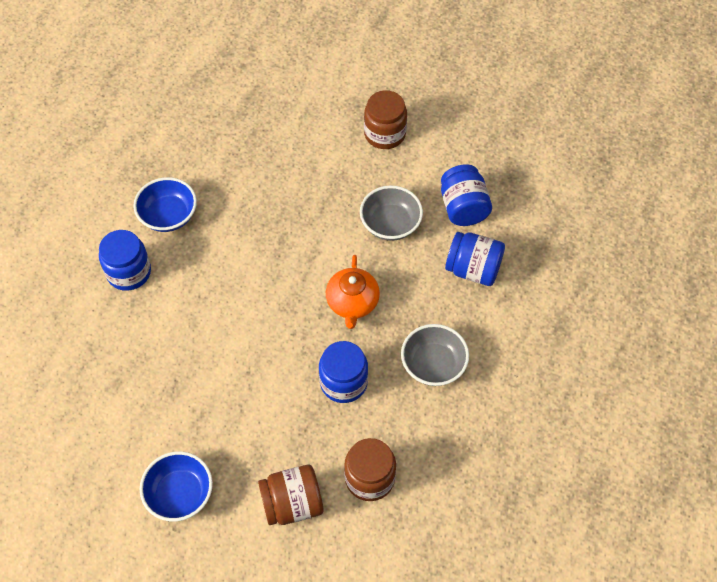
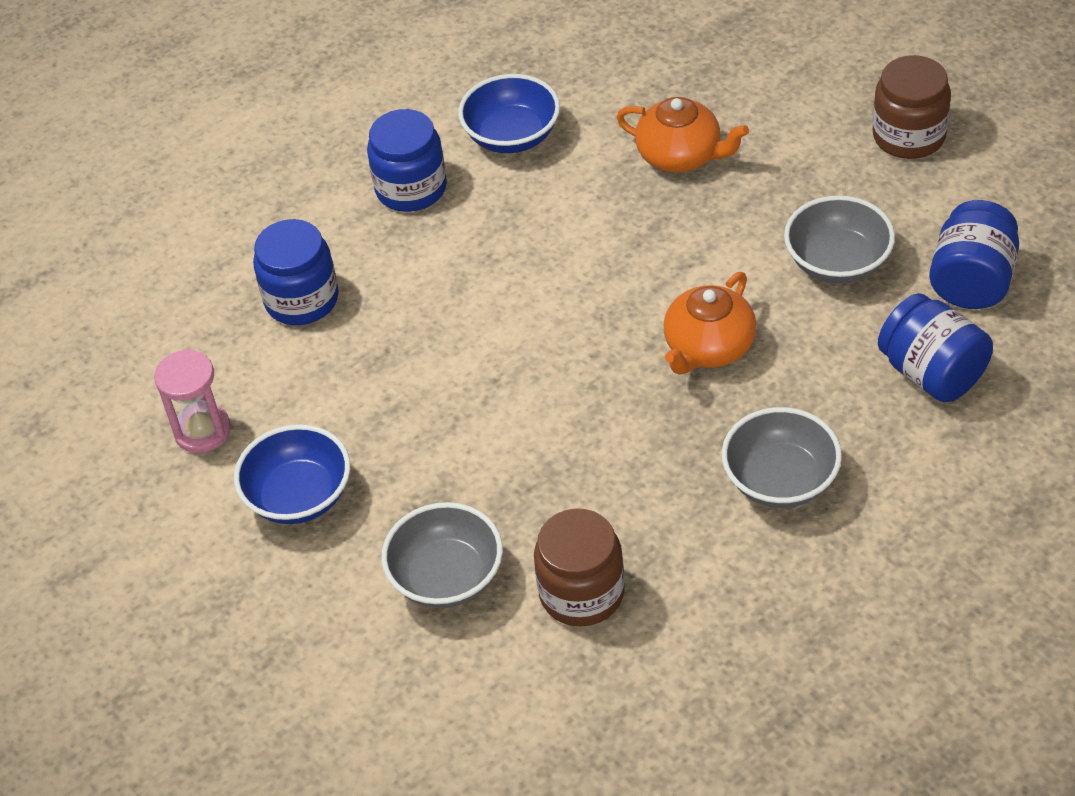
camera: 35 degrees right, 10 degrees down
(97, 479) = (202, 431): none -> pink hourglass
(270, 191) = (680, 155): none -> orange teapot
(292, 503) = (446, 577): brown jar -> grey bowl
(343, 382) = (626, 448): blue jar -> blue jar (302, 299)

